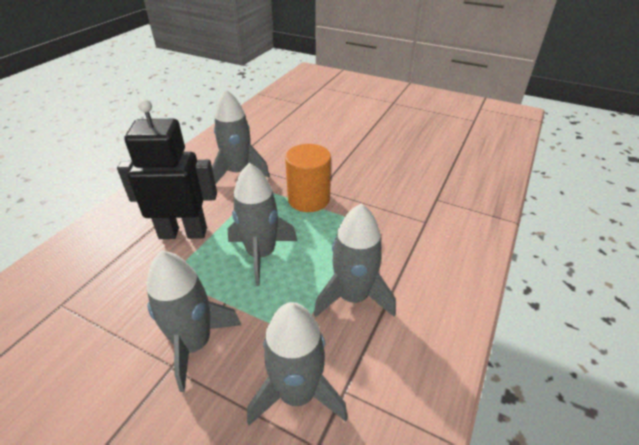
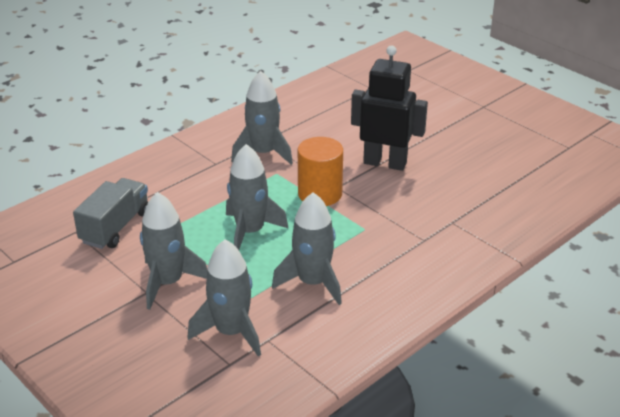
camera: 20 degrees right, 5 degrees down
(110, 286) = (115, 227): none -> grey truck
(183, 233) = (189, 198): black robot -> black robot (385, 163)

